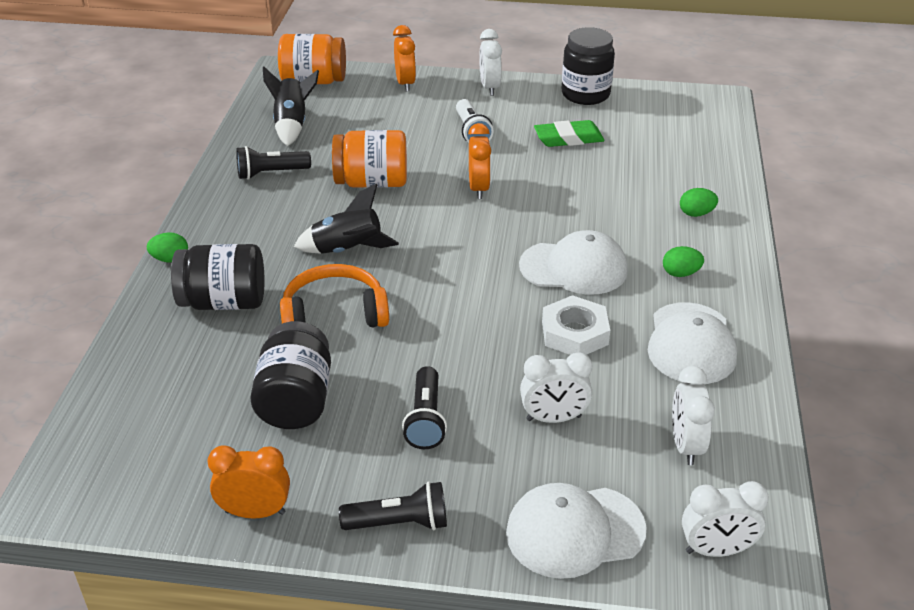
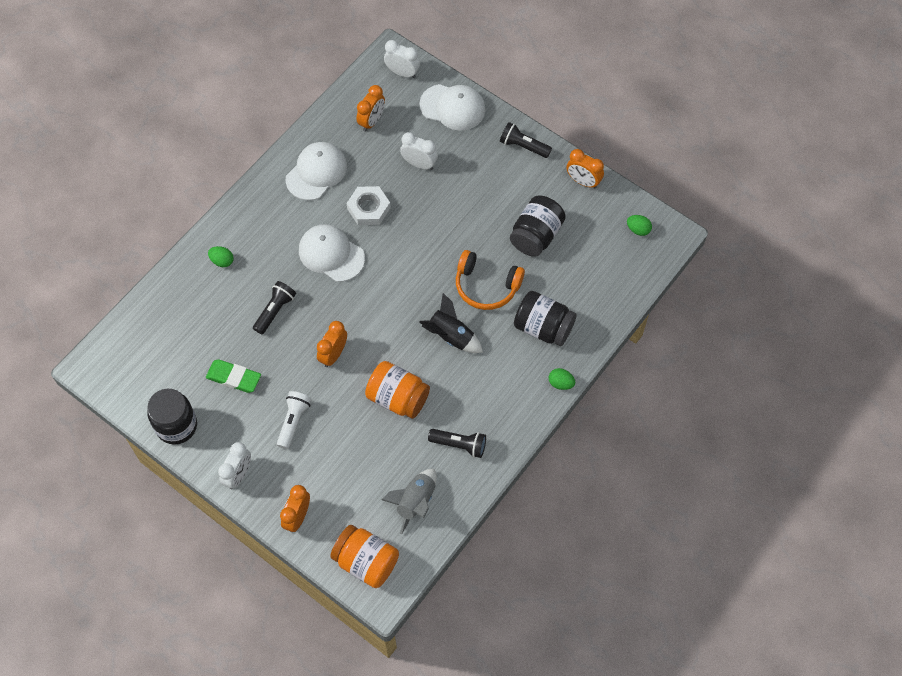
camera: 150 degrees left, 25 degrees up
(292, 125) = (415, 502): black rocket -> grey rocket
(425, 419) = (479, 193): black flashlight -> black flashlight (275, 311)
(680, 273) = (277, 220): green egg -> green egg (638, 229)
(685, 445) = (372, 121): white clock -> orange clock

